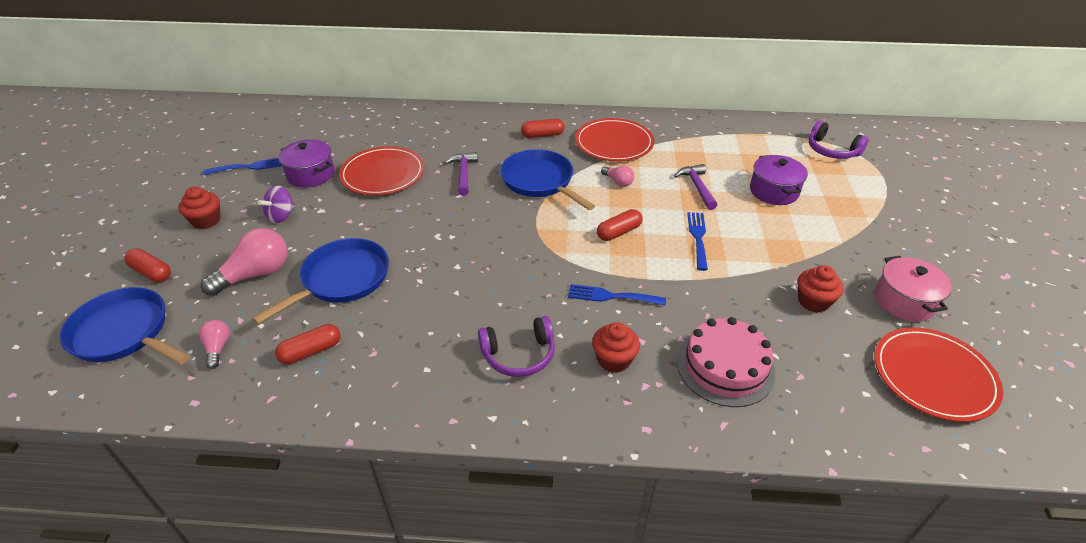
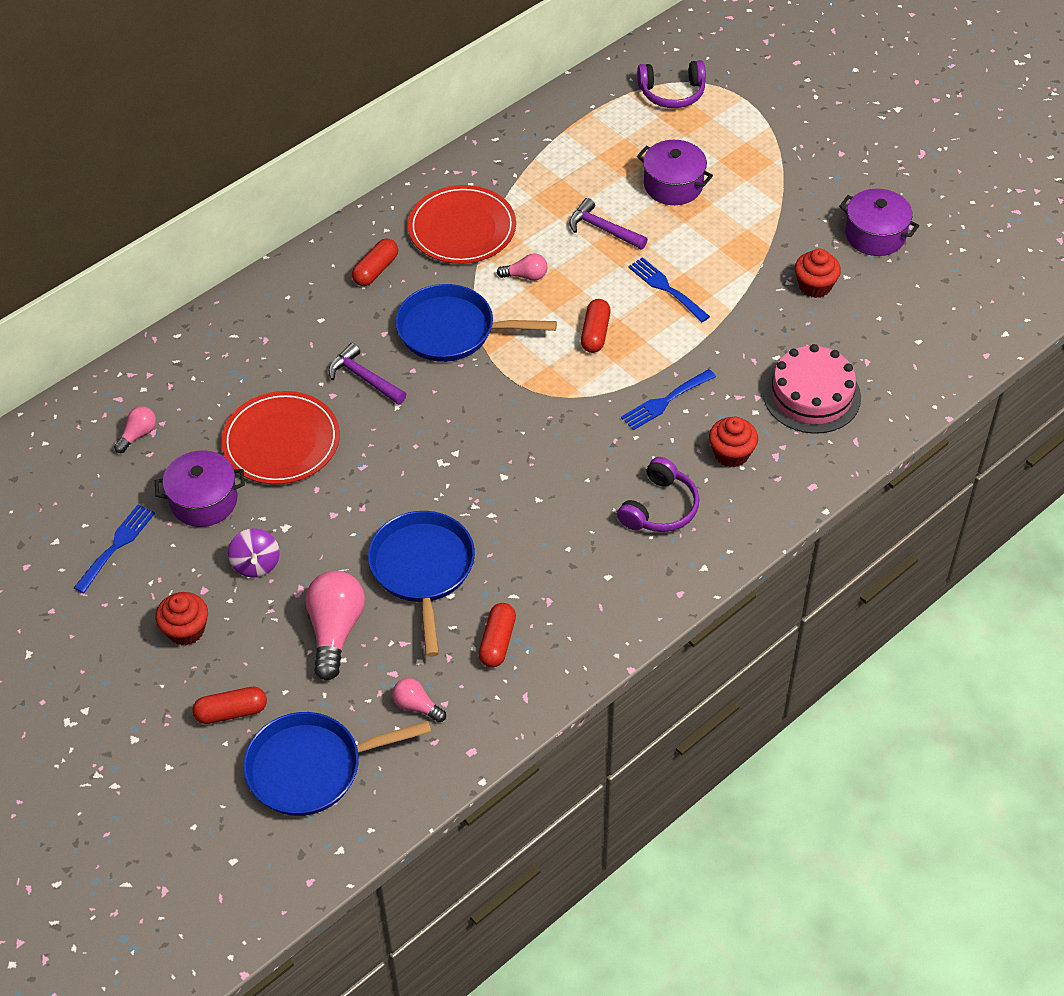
camera: 45 degrees left, 10 degrees up
(334, 133) = (138, 435): none -> pink light bulb
(904, 301) = (875, 235): pink pot -> purple pot
(933, 376) = (946, 291): red plate -> none

